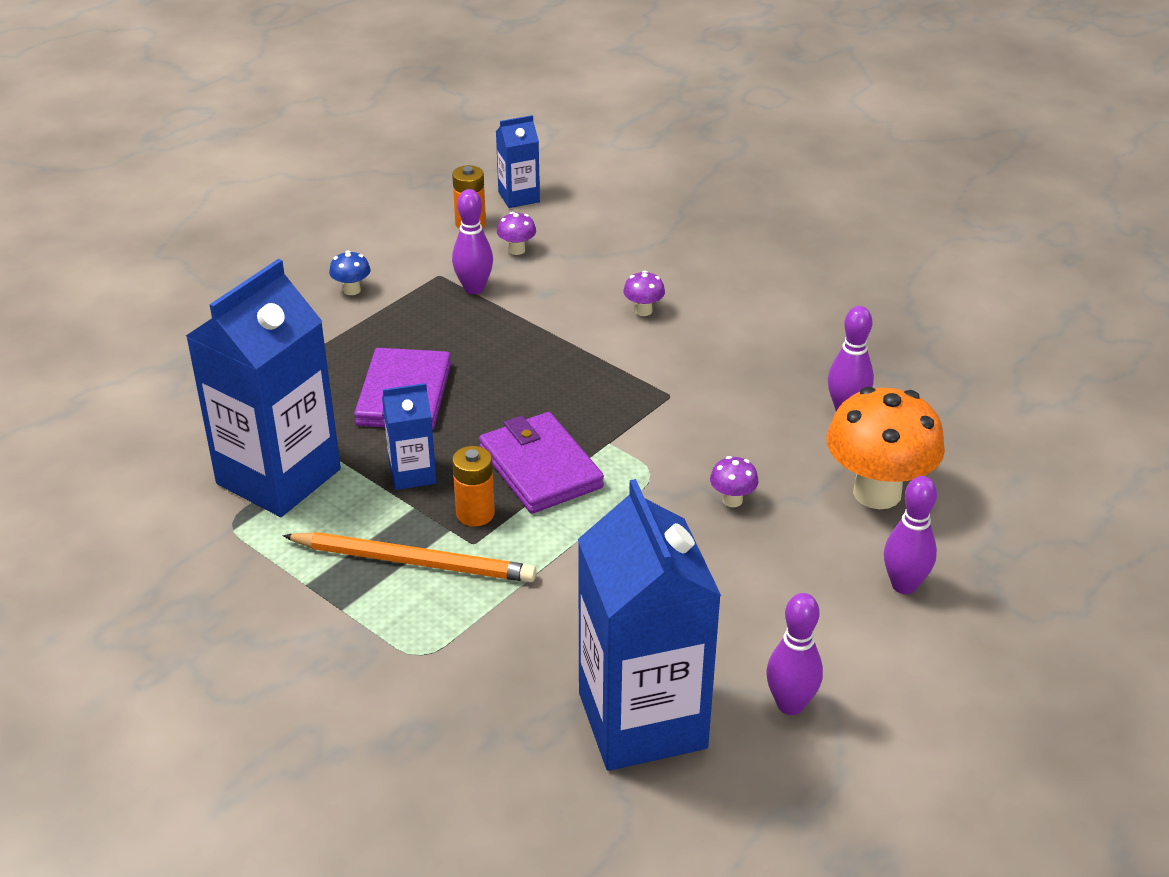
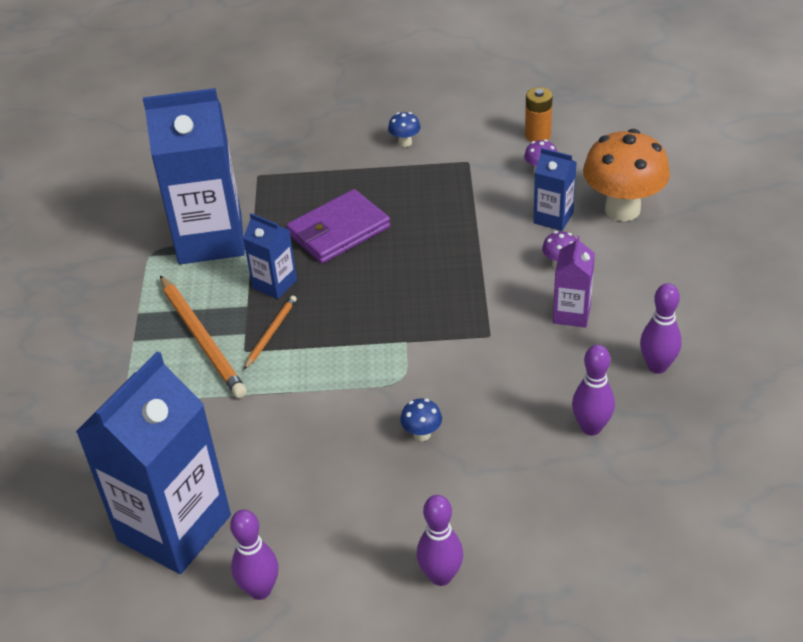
camera: 50 degrees right, 5 degrees up
(474, 288) = (476, 183): purple bowling pin -> purple bowling pin (657, 366)
(475, 514) = (271, 333): orange battery -> orange pencil
(519, 197) = (596, 133): blue carton -> blue carton (553, 218)
(540, 468) = (344, 330): purple wallet -> none
(709, 341) = (571, 314): none -> purple carton
(732, 500) = (422, 434): purple mushroom -> blue mushroom
(877, 493) = (521, 500): orange mushroom -> orange mushroom (622, 209)

